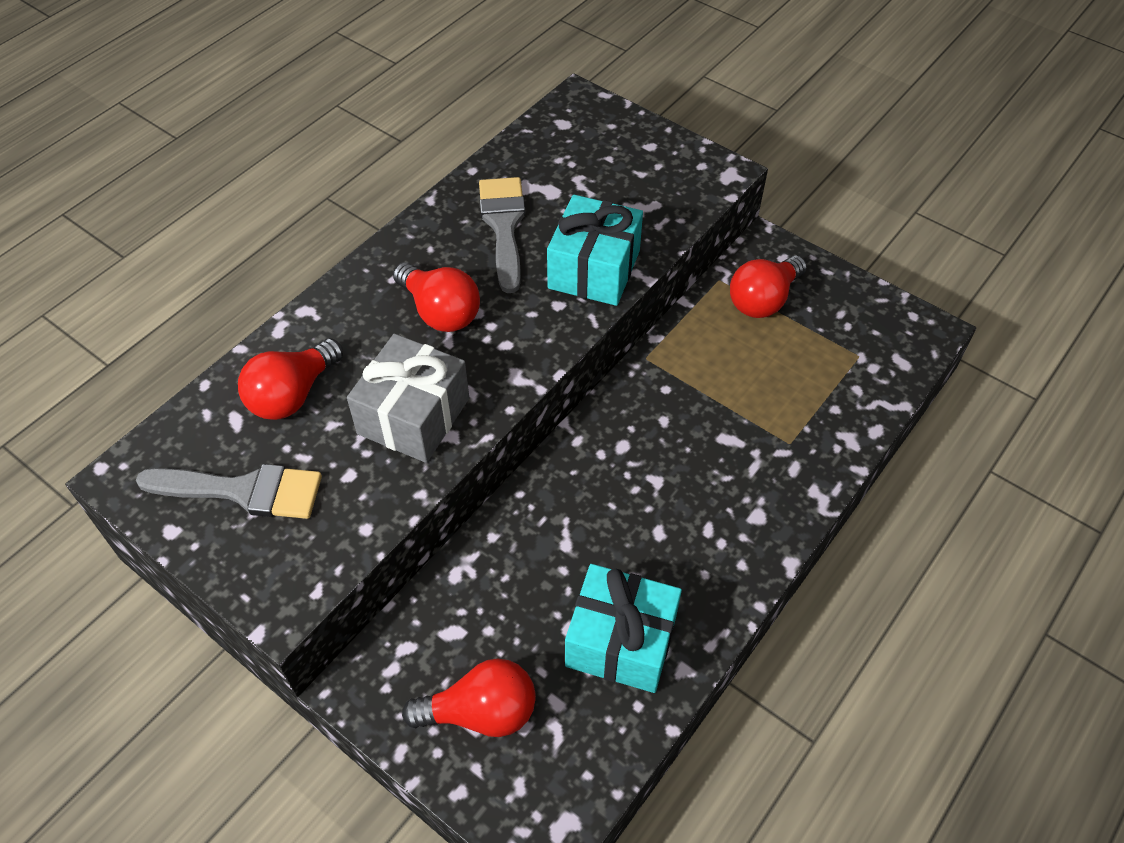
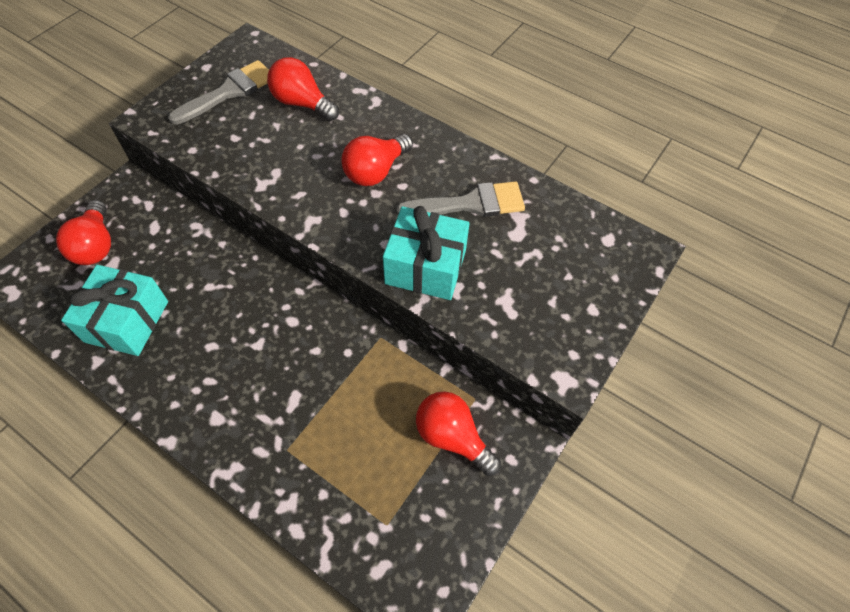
camera: 85 degrees right, 5 degrees up
(243, 490) = (229, 91): grey brush -> grey brush turned 135 degrees counterclockwise
(414, 416) = (279, 165): grey gift -> none

